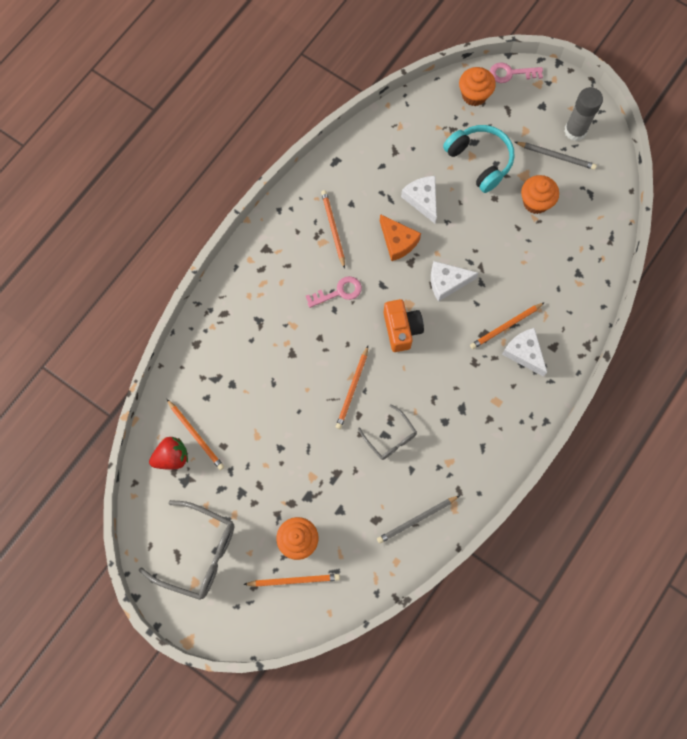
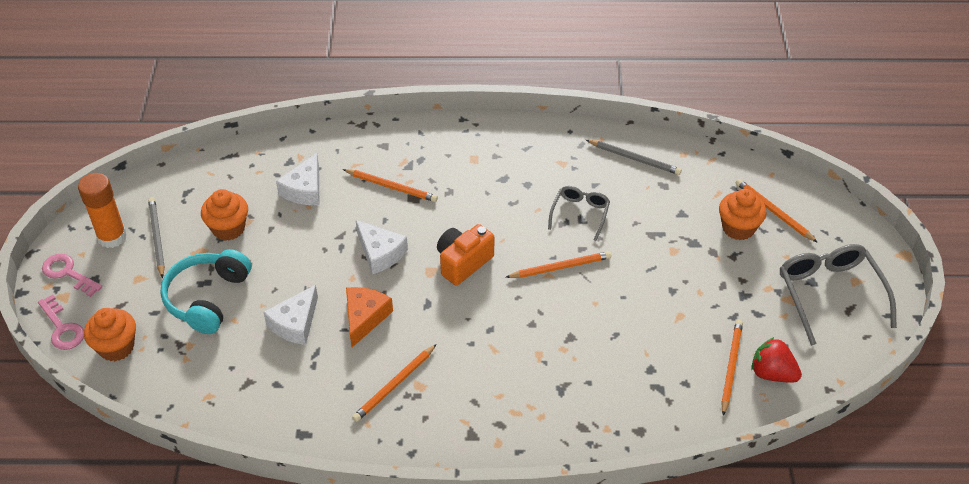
camera: 125 degrees left, 25 degrees down
(338, 292) = (467, 336): pink key -> pink key (68, 273)
(524, 353) = (408, 162): white cheese -> white cheese (304, 189)
(575, 131) = (112, 237): grey glue stick -> orange glue stick

